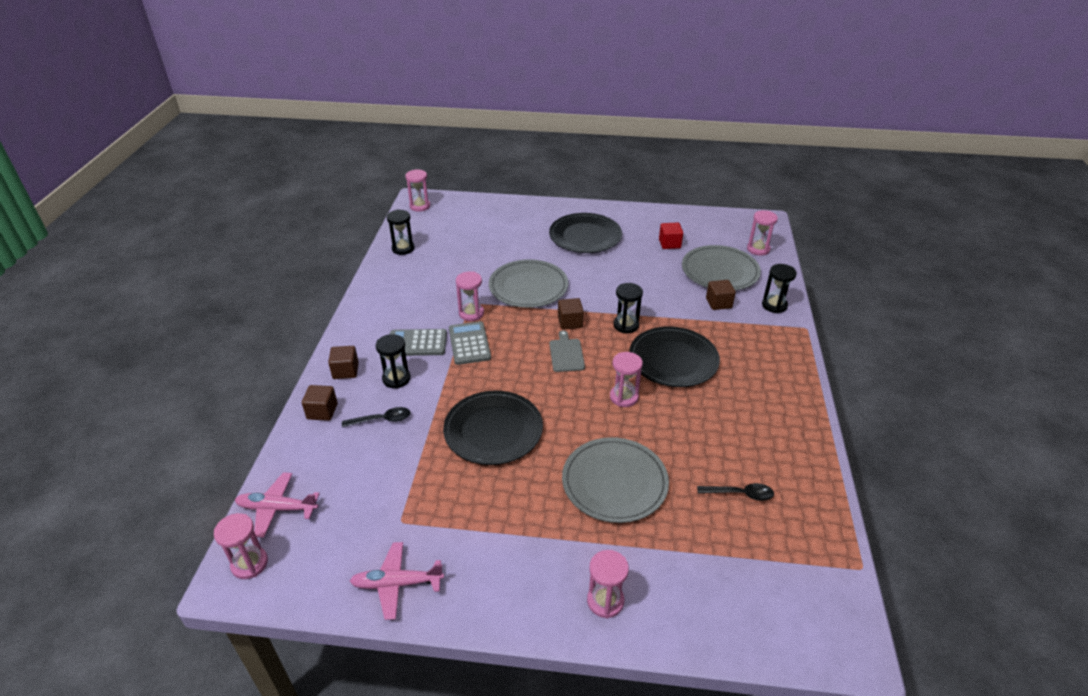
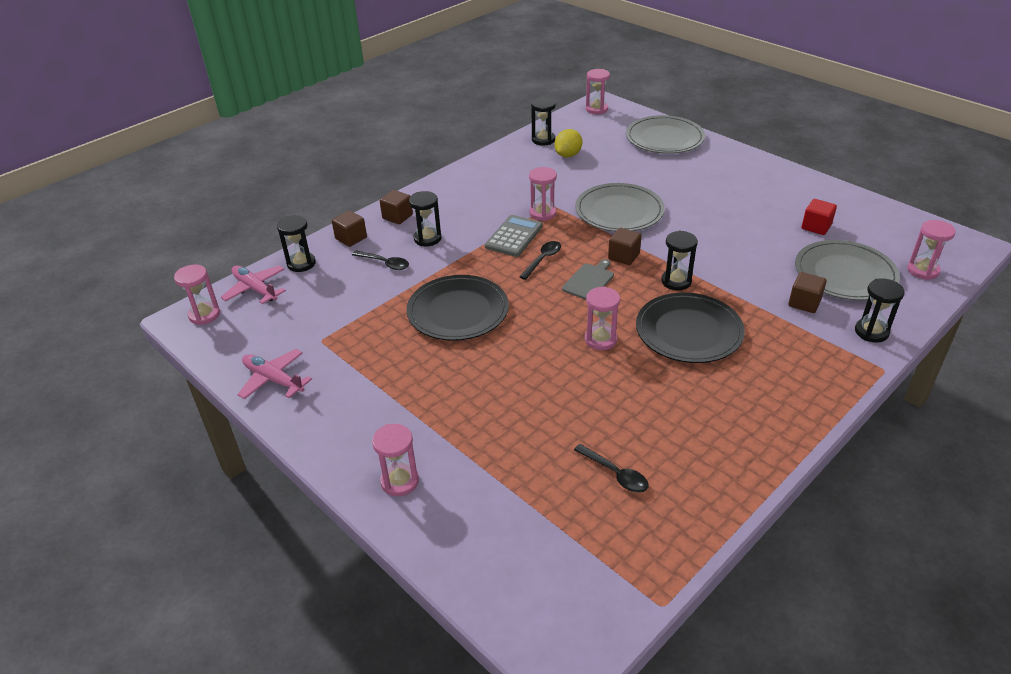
camera: 40 degrees right, 0 degrees up
(298, 459) = (301, 264): none -> black hourglass
(417, 343) = (472, 219): grey calculator -> none
(438, 254) = (568, 155): none -> yellow lemon
(513, 353) = (542, 260): none -> black spoon
(585, 236) = (729, 187): black plate -> none
(614, 482) = (511, 401): grey plate -> grey plate (664, 138)

